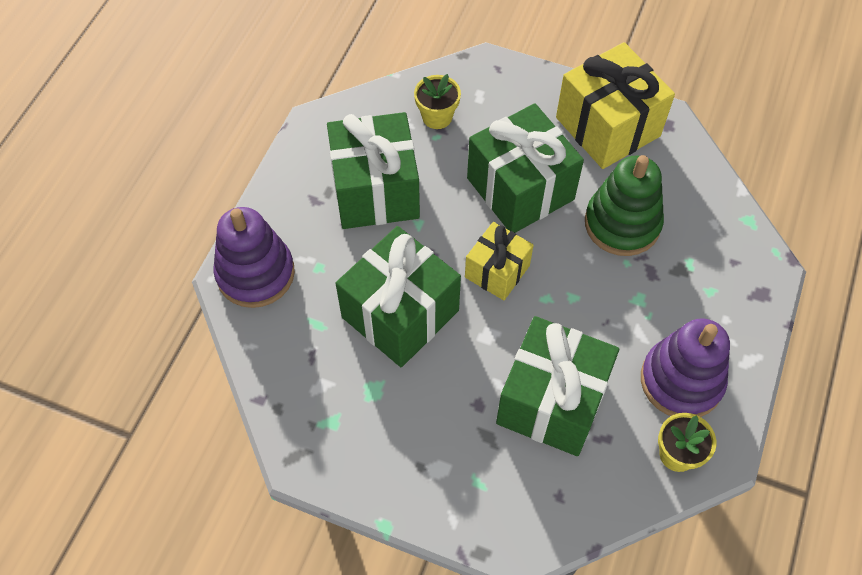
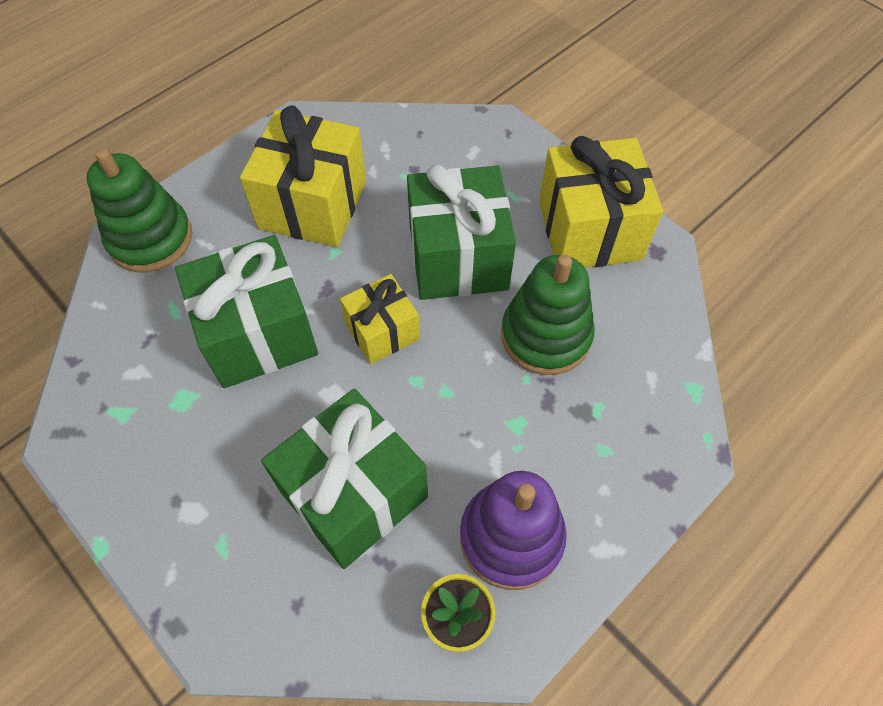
camera: 25 degrees right, 0 degrees up
(255, 273) = (150, 238): purple stacking toy -> green stacking toy
(375, 191) = (313, 204): green gift -> yellow gift
(437, 117) = (418, 157): yellow flower pot -> none

